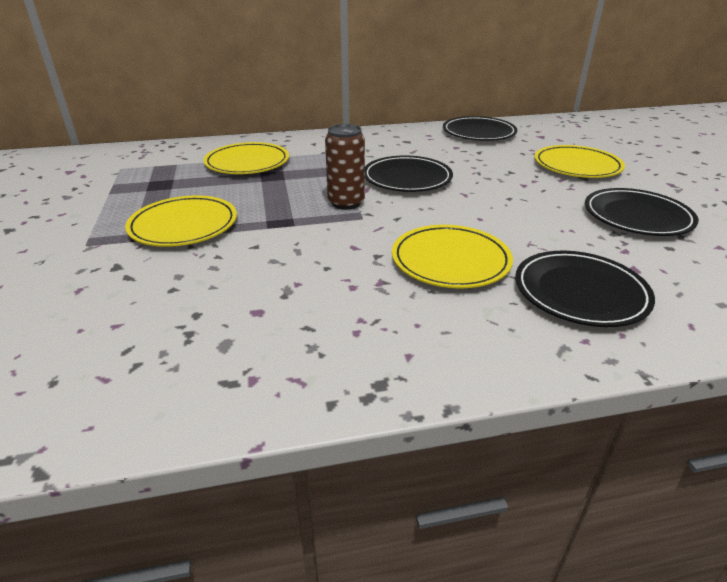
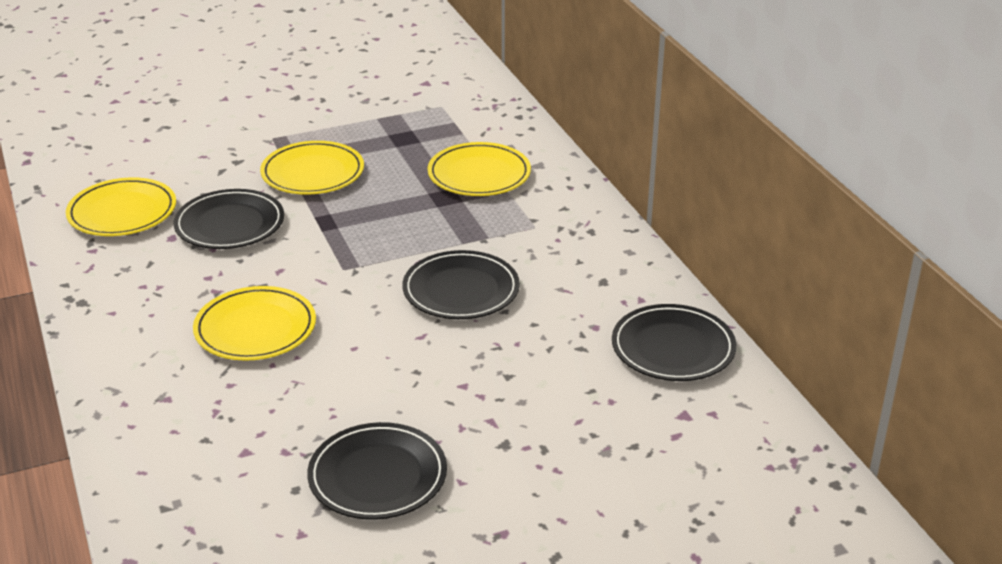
camera: 80 degrees right, 0 degrees up
(346, 203) = (380, 254): brown can -> none
(577, 166) = (550, 442): yellow plate -> yellow plate (122, 212)
(580, 292) = (198, 408): black plate -> black plate (230, 224)

